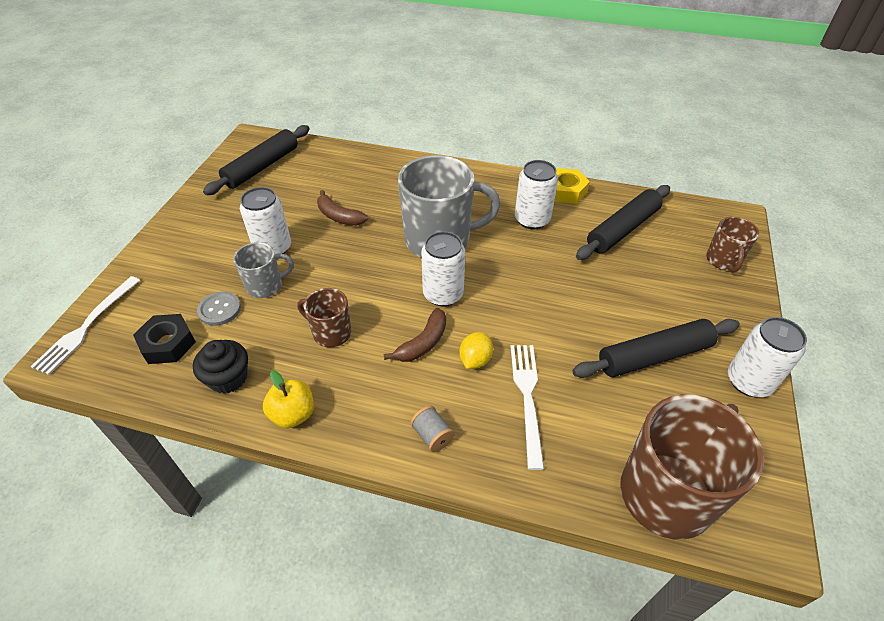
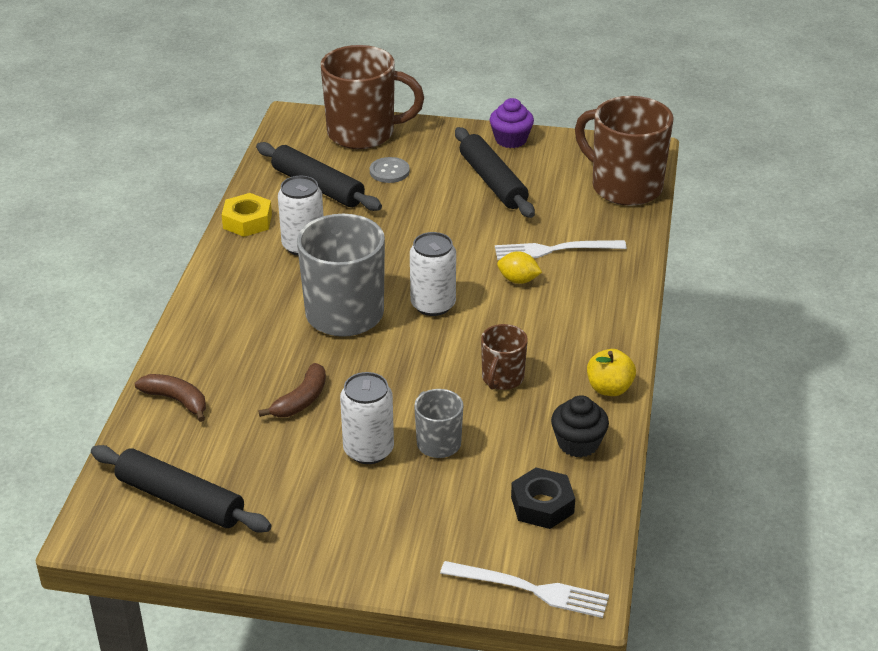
camera: 95 degrees left, 10 degrees down
(219, 309) = (482, 474): grey button -> grey button (389, 171)
(423, 343) = (503, 313): brown banana -> brown banana (176, 400)
(432, 436) = (608, 301): grey spool -> none
(723, 261) = (363, 133): brown mug -> brown mug, size x1.95
(749, 381) = (511, 139): white can -> purple cupcake

